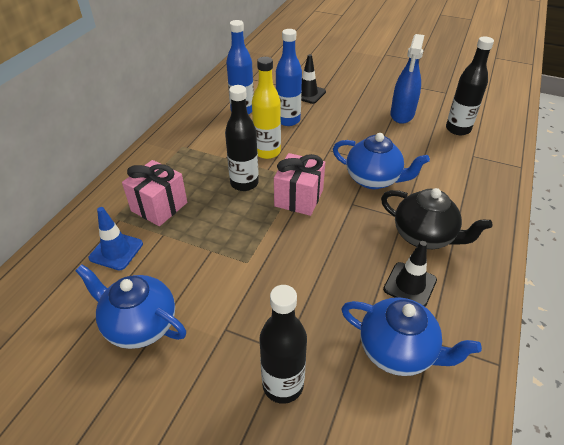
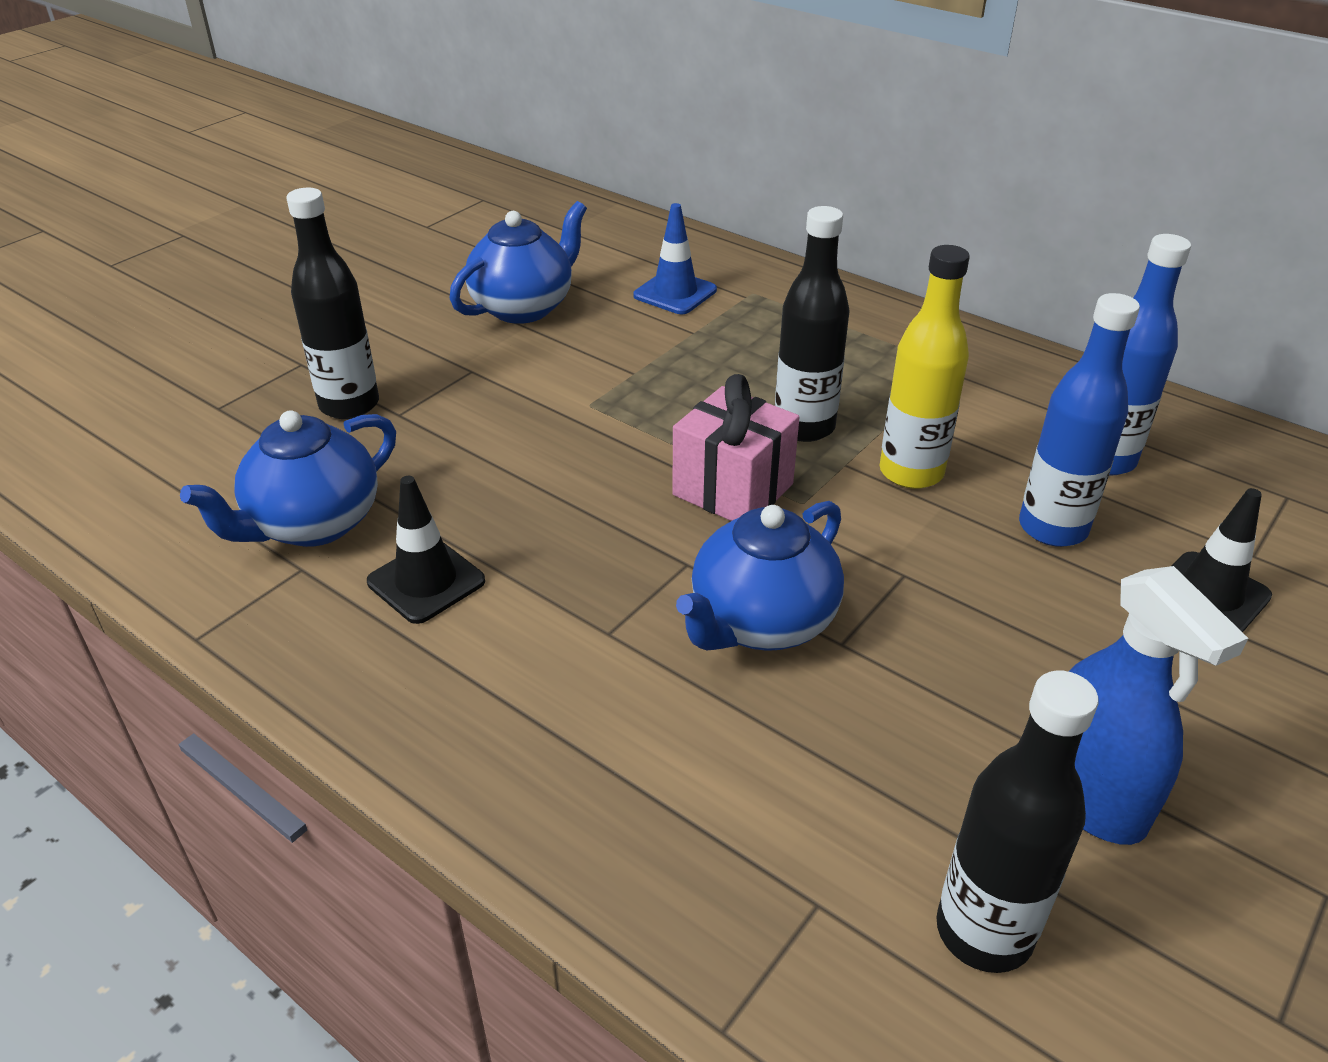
camera: 105 degrees right, 5 degrees down
(159, 207) = (765, 331): pink gift -> none
(402, 114) = (1089, 795): blue spray bottle -> blue spray bottle turned 150 degrees counterclockwise
(424, 236) = (534, 649): black teapot -> none

